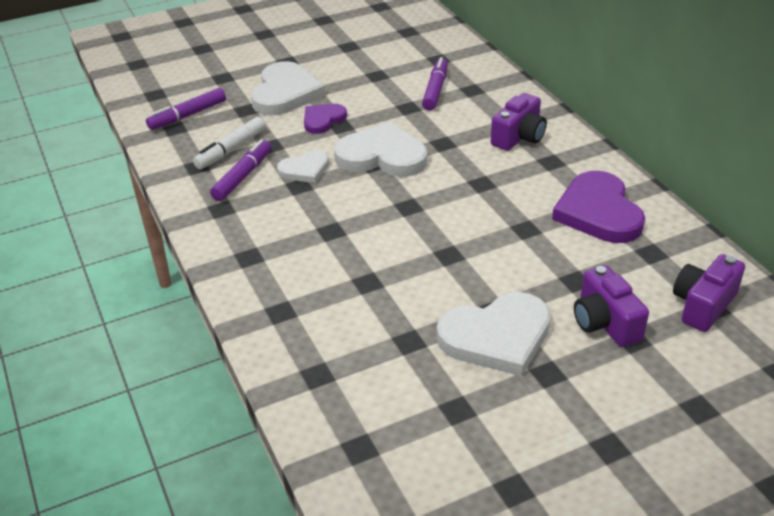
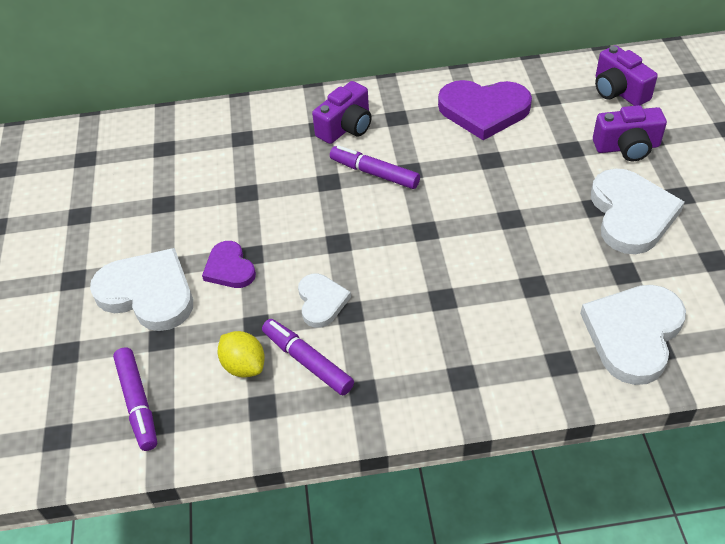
camera: 70 degrees left, 10 degrees up
(231, 149) = (244, 366): white marker -> yellow lemon
(382, 156) = (327, 232): white heart -> white heart (633, 334)
(435, 90) = (225, 164): purple marker -> purple marker (374, 173)
(519, 137) = (346, 127): purple camera -> purple camera turned 75 degrees clockwise

